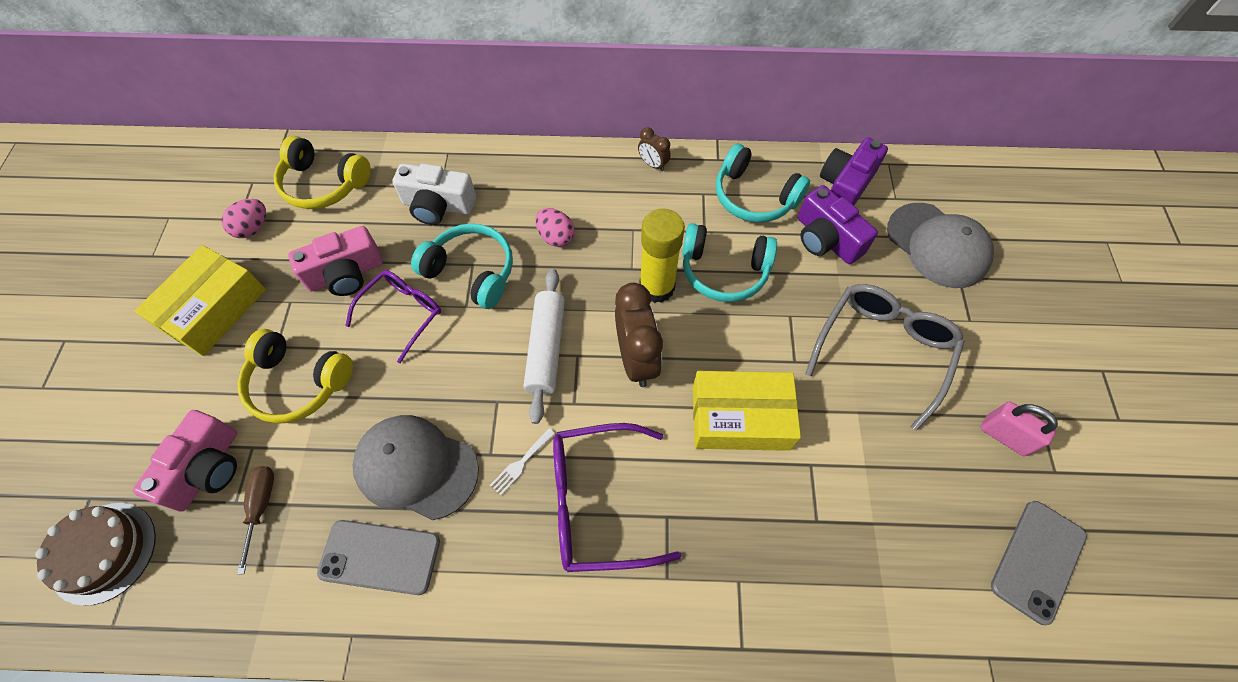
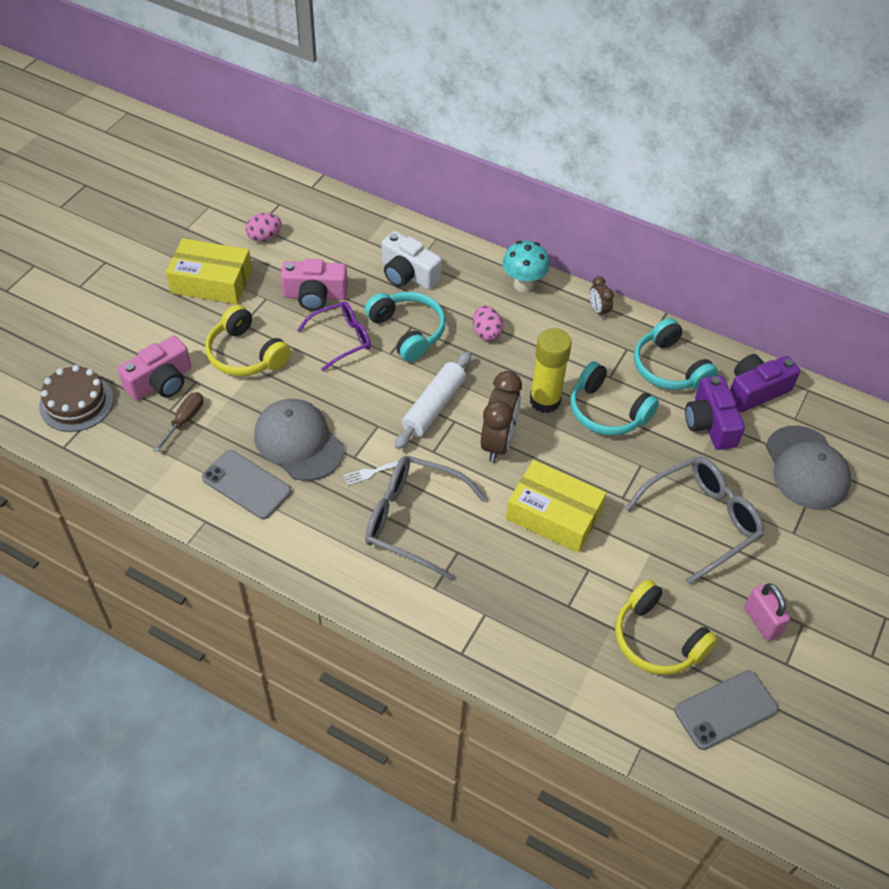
camera: 25 degrees right, 10 degrees down
(213, 309) = (211, 281): yellow box -> yellow box turned 45 degrees clockwise
(324, 184) = (330, 225): yellow headphones -> yellow headphones (657, 639)
(564, 167) = (523, 285): none -> turquoise mushroom
(597, 502) = (412, 520): purple glasses -> grey glasses

